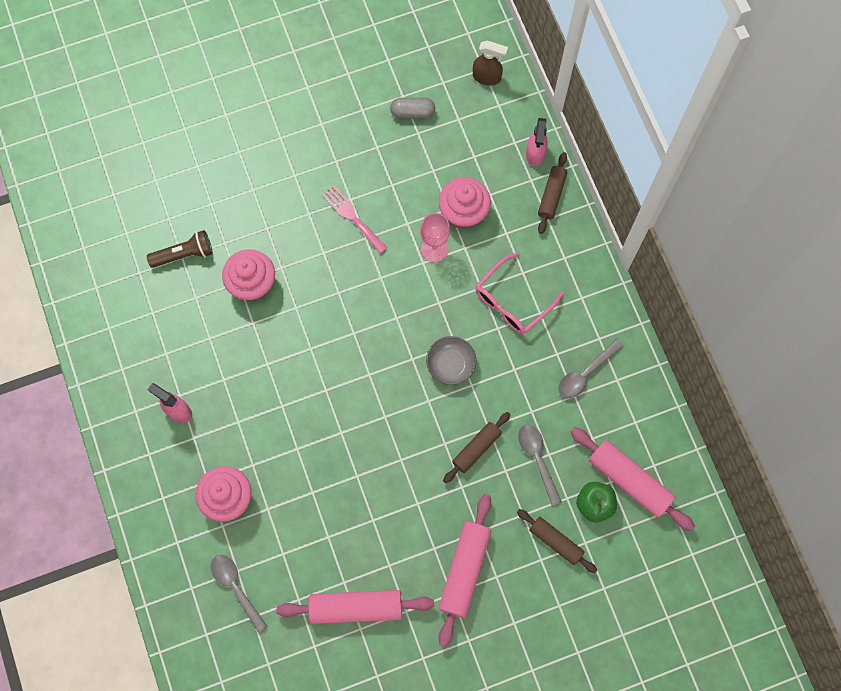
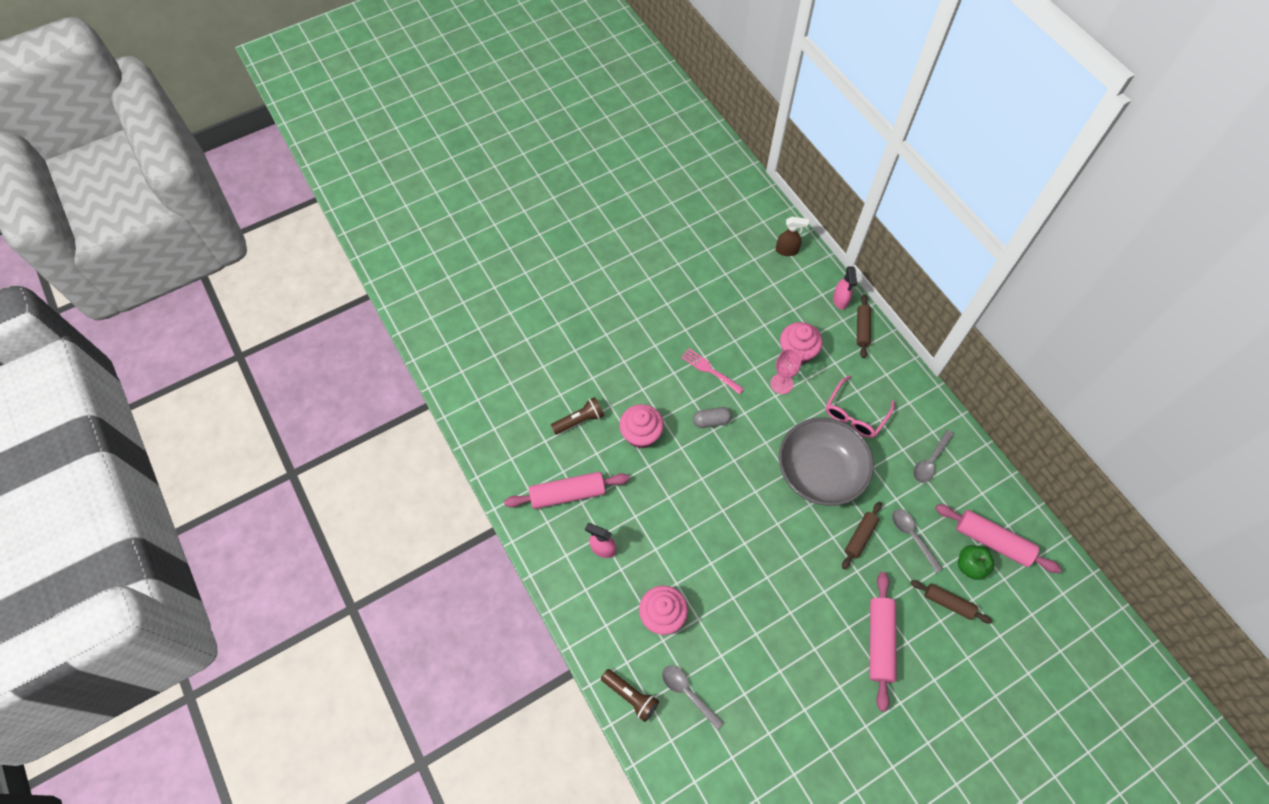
camera: 10 degrees left, 10 degrees down
(173, 580) = (630, 696): none -> brown flashlight
(356, 607) = (796, 691): pink rolling pin -> pink rolling pin (568, 494)
(412, 113) = (736, 284): grey capsule -> grey capsule (711, 421)
(450, 364) = (819, 472): grey bowl -> grey bowl, size x2.21

